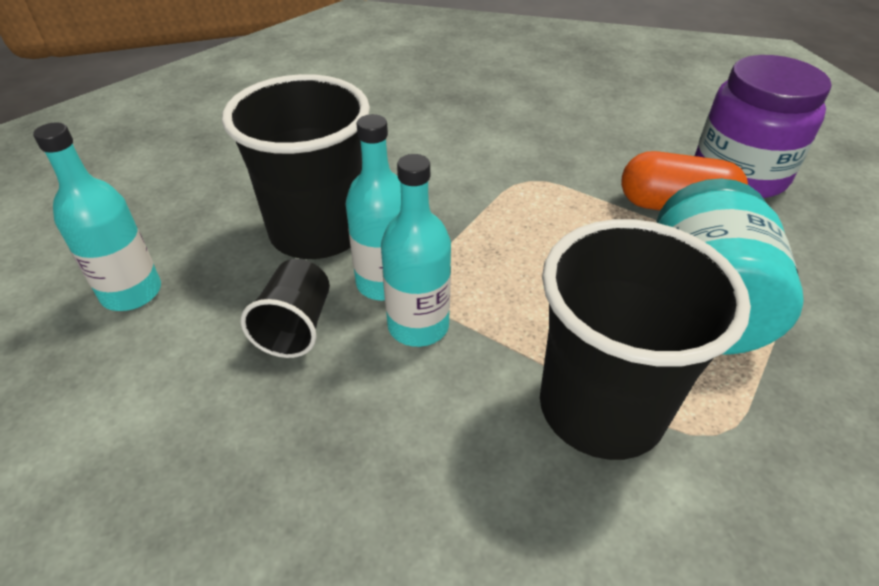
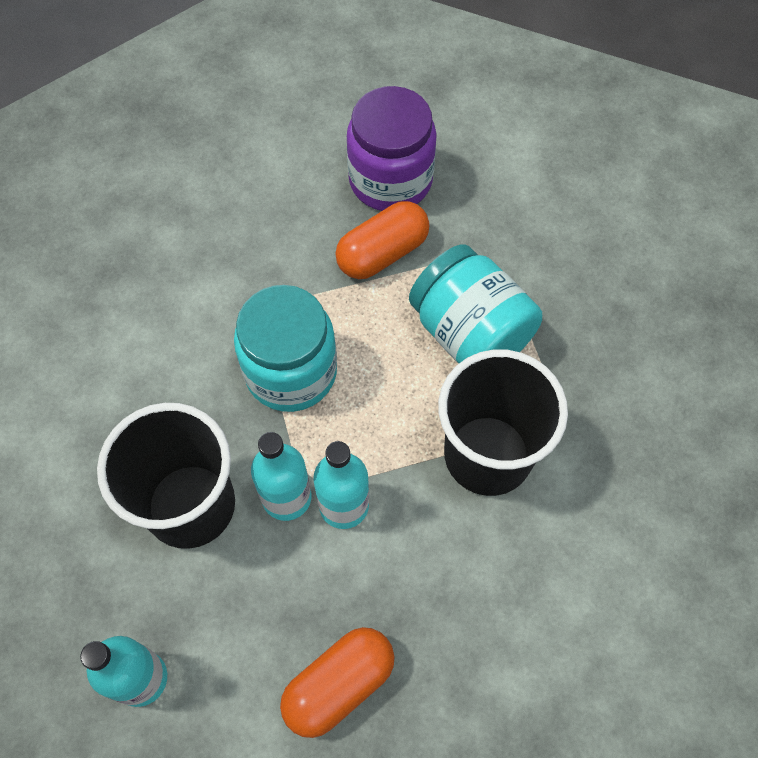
camera: 50 degrees left, 20 degrees up
(222, 442) = (339, 684): none -> orange capsule
(295, 326) = (278, 583): black cup -> none
(499, 218) = (291, 372): none -> turquoise jar

